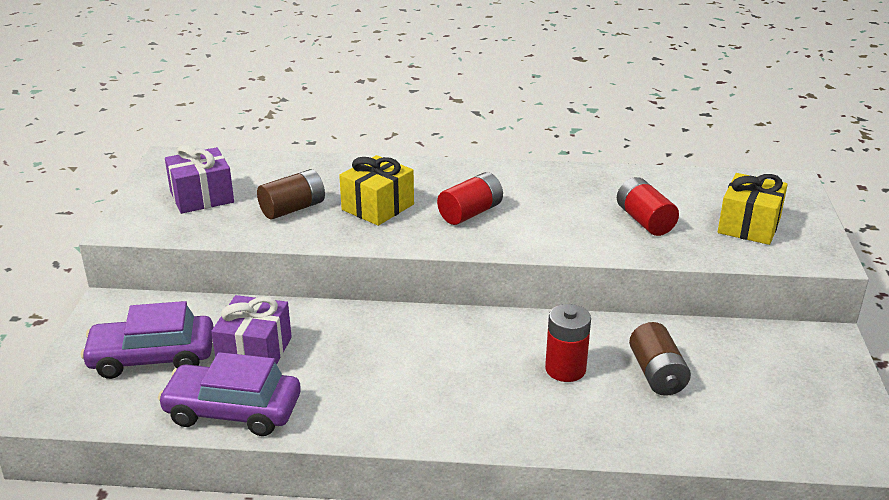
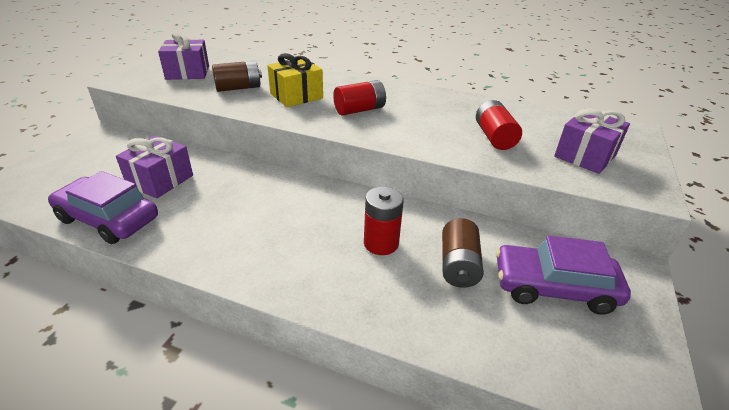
camera: 15 degrees right, 5 degrees up
(152, 357) = (92, 170): purple car -> purple car (553, 287)
(749, 226) = (585, 156): yellow gift -> purple gift

